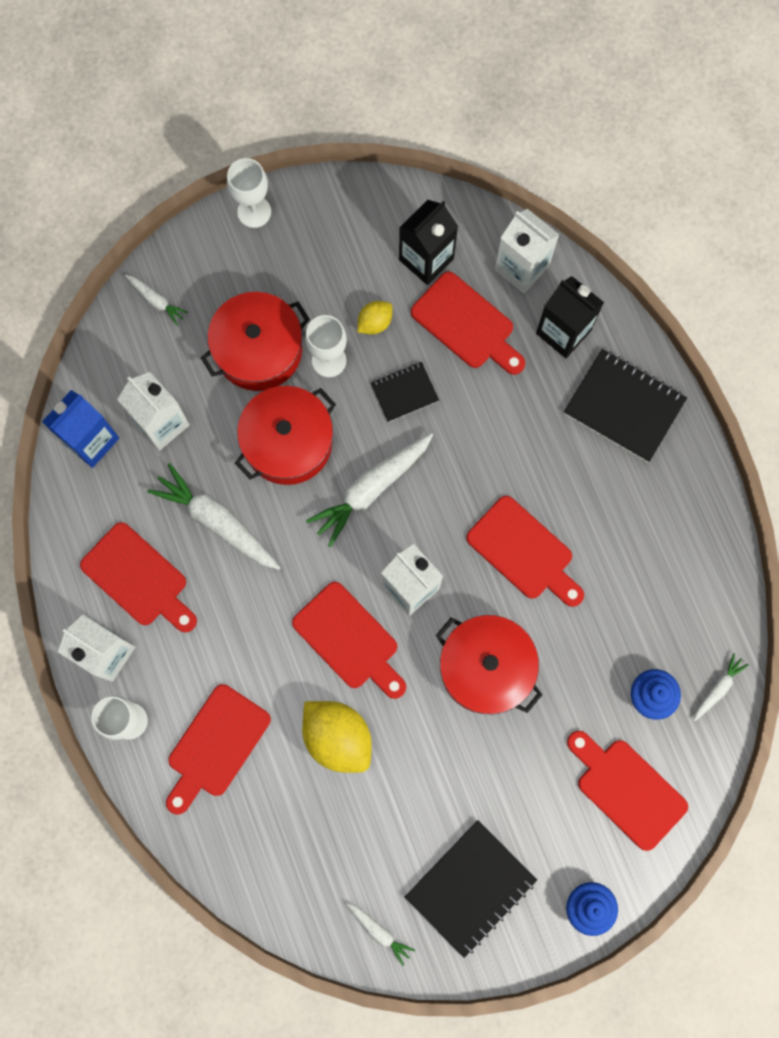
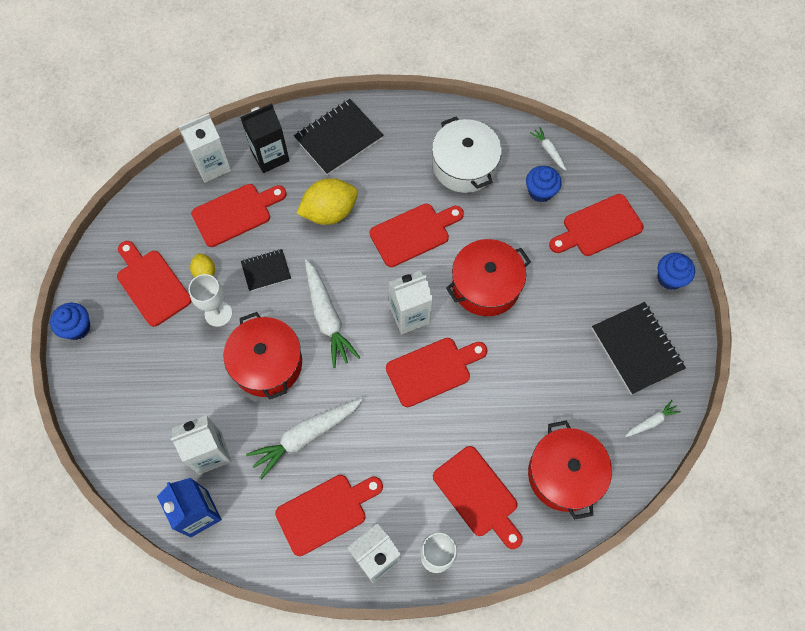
camera: 70 degrees left, 10 degrees down
(156, 301) = (110, 424): white carrot -> none
(254, 212) = (77, 327): white goblet -> blue cupcake
(258, 350) = (186, 360): red pot -> red pot (564, 474)
(337, 269) = (151, 284): none -> red cutting board
(338, 737) = (501, 403): yellow lemon -> yellow lemon (329, 212)
(404, 392) = (266, 271): black notebook -> black notebook turned 75 degrees clockwise
(426, 259) = (175, 223): black carton -> none
(649, 583) = (464, 165): none -> white pot

